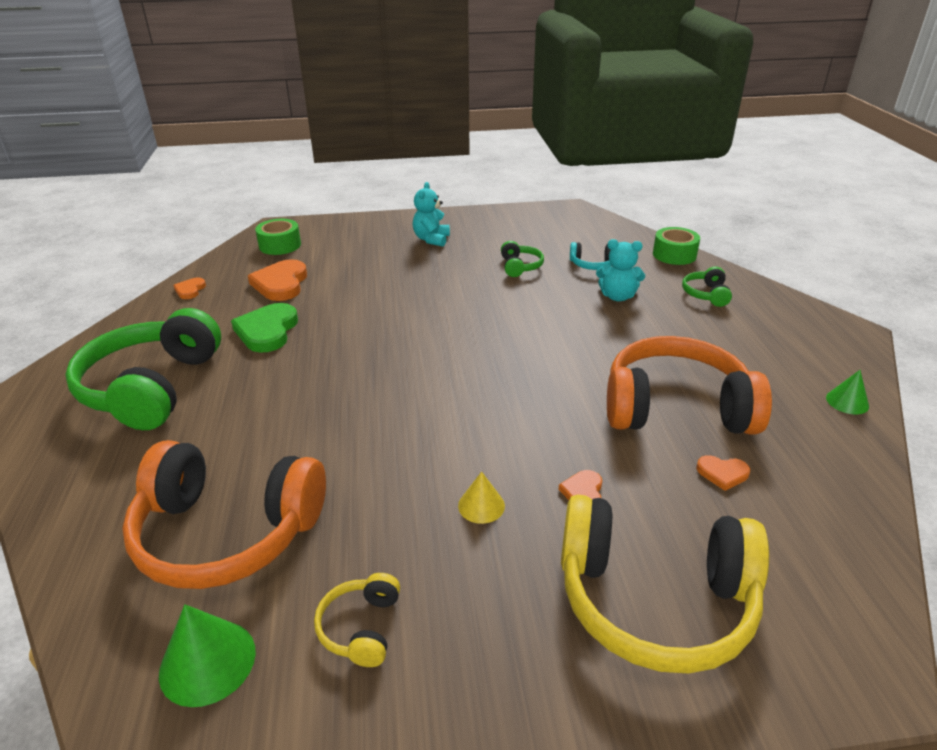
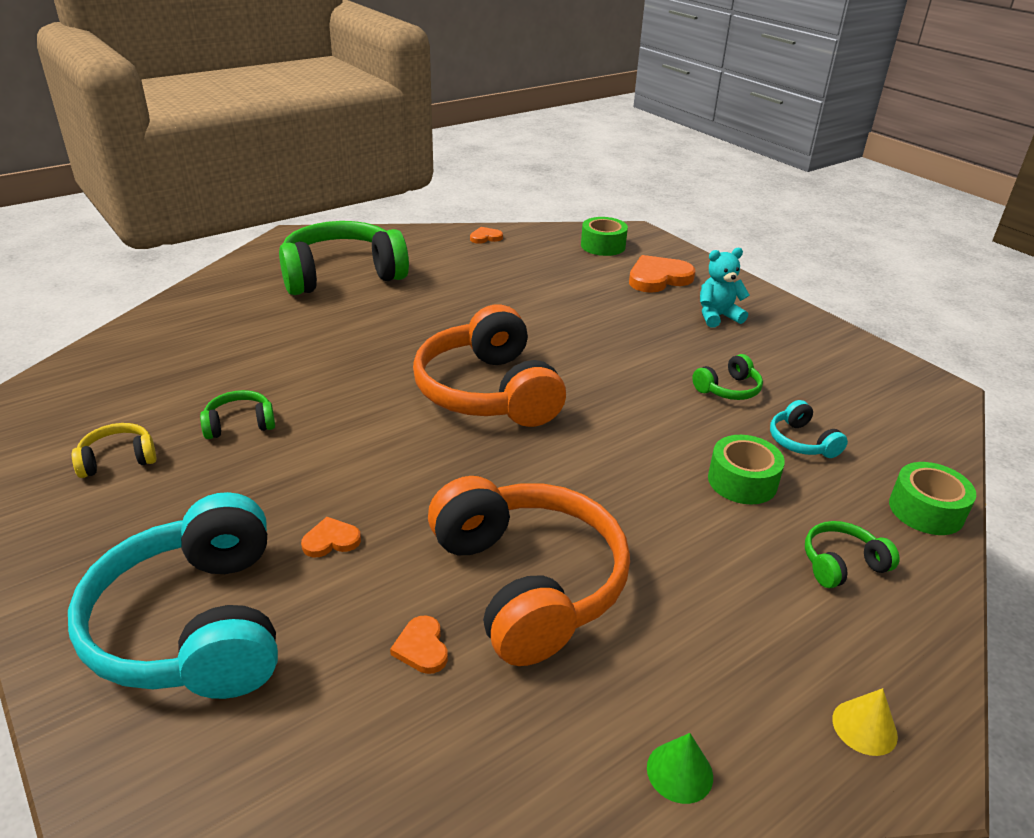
camera: 60 degrees right, 0 degrees up
(207, 662) = (73, 406): green cone -> none
(227, 533) = (195, 367): orange headphones -> orange headphones (488, 392)
(267, 331) = (457, 291): green heart -> none
(281, 284) = (537, 270): orange heart -> orange heart (658, 278)
(369, 517) = (240, 424): none -> green headphones
(481, 505) = (281, 480): yellow cone -> yellow cone (864, 727)
(617, 296) = (742, 481): turquoise teddy bear -> green tape
(654, 600) = (195, 625): yellow headphones -> turquoise headphones

